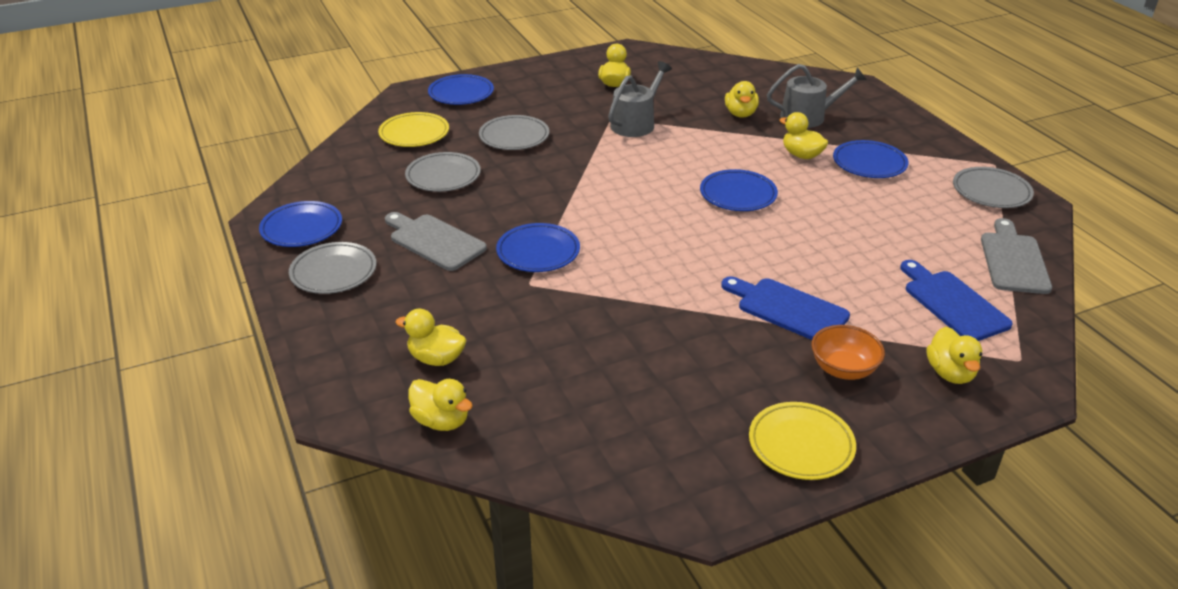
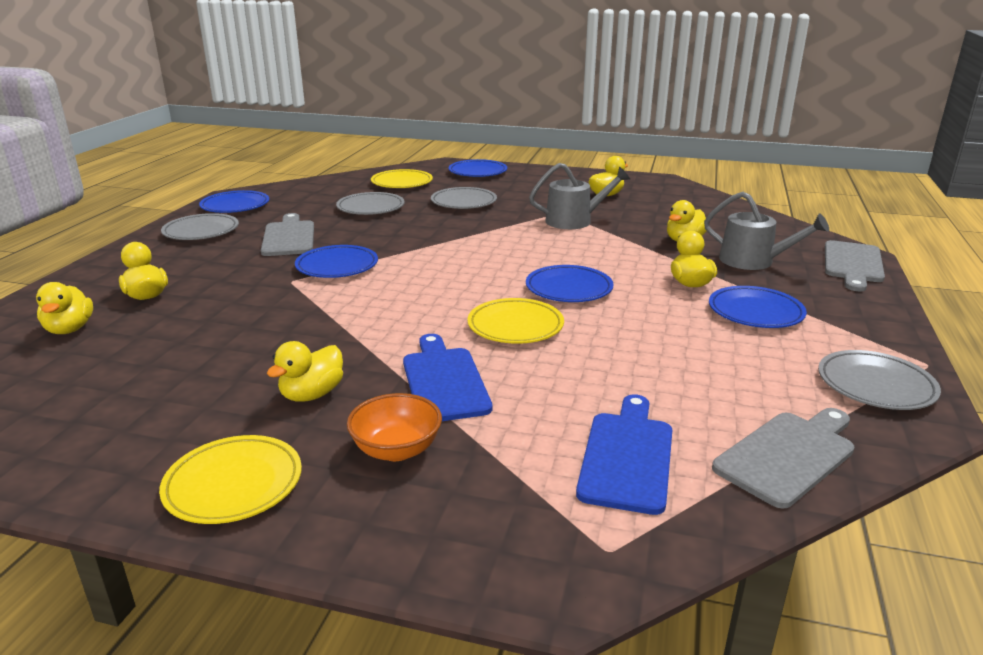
camera: 40 degrees right, 10 degrees down
(757, 244) = (515, 326): none -> yellow plate
(864, 95) = (853, 264): none -> grey cutting board
(950, 373) = (497, 514): yellow duck -> yellow duck (312, 394)

